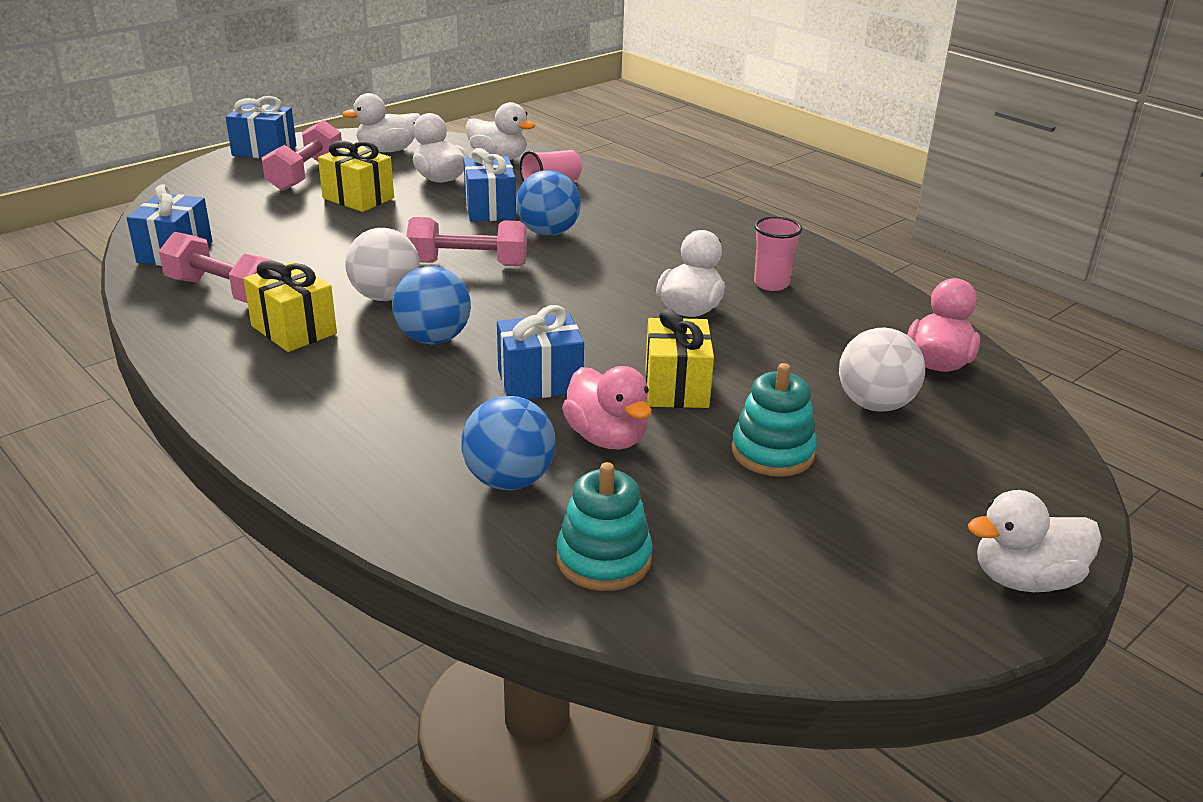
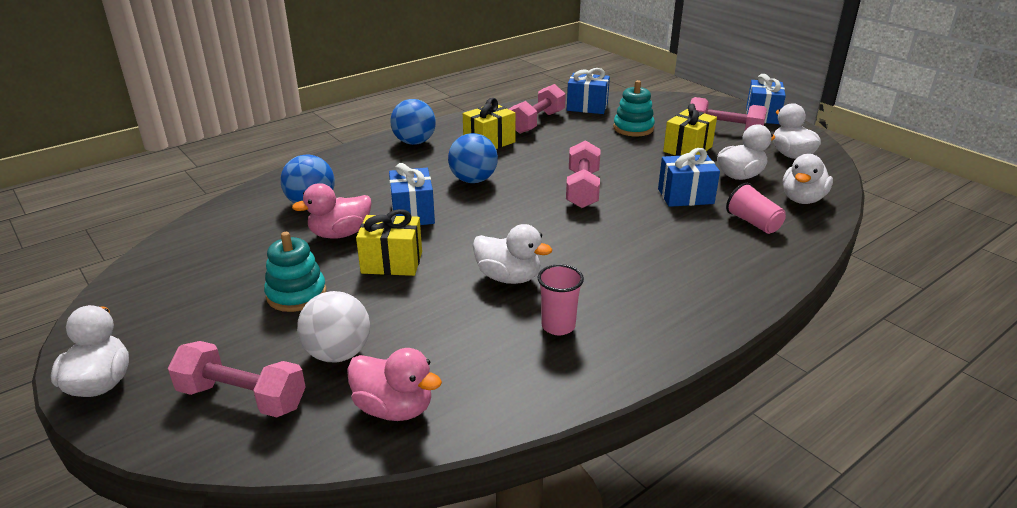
camera: 95 degrees right, 0 degrees up
(385, 297) = (531, 164): white ball -> none
(548, 233) = (645, 220): blue ball -> blue ball (414, 142)
(604, 559) = (228, 228): turquoise stacking toy -> turquoise stacking toy (633, 128)
(979, 457) = (242, 398): none -> pink dumbbell

